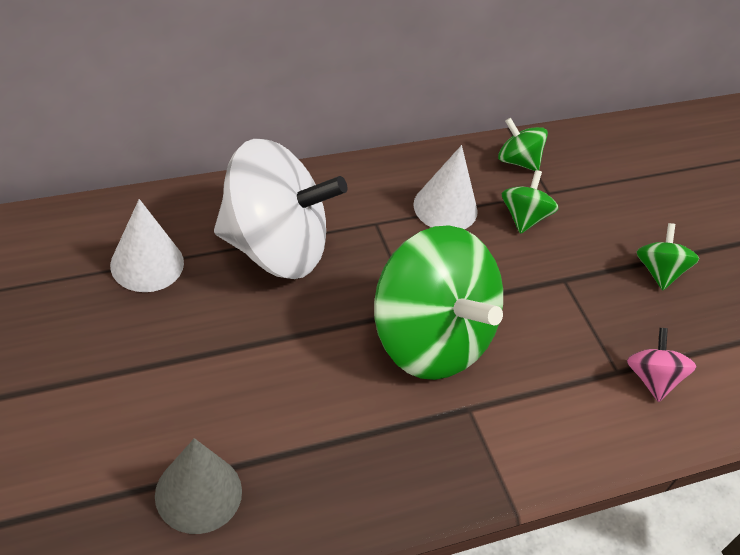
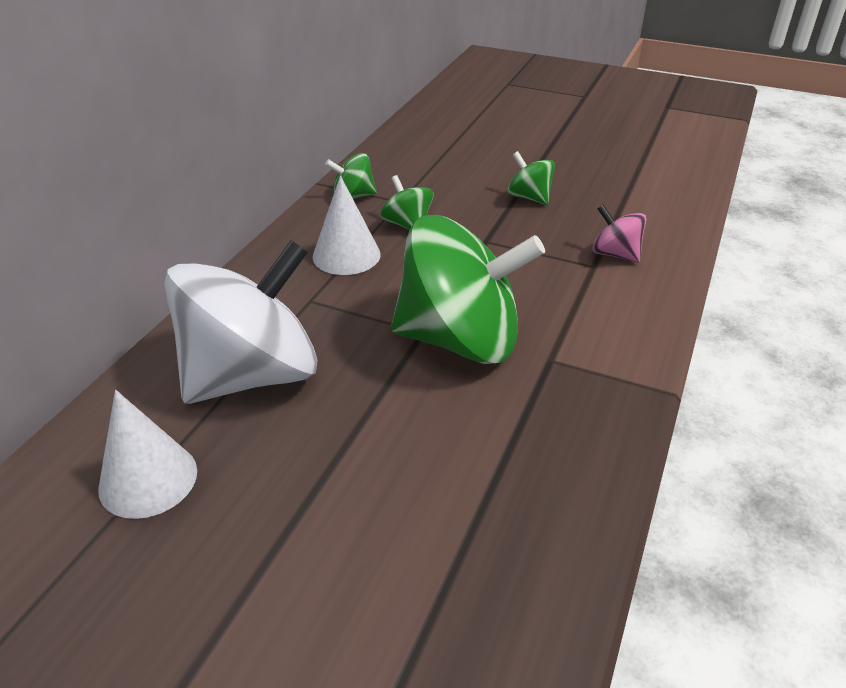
camera: 40 degrees left, 10 degrees down
(198, 493) = (464, 606): grey cone -> none

